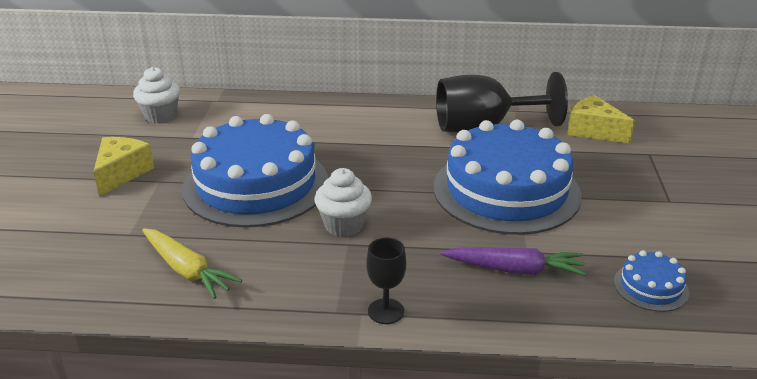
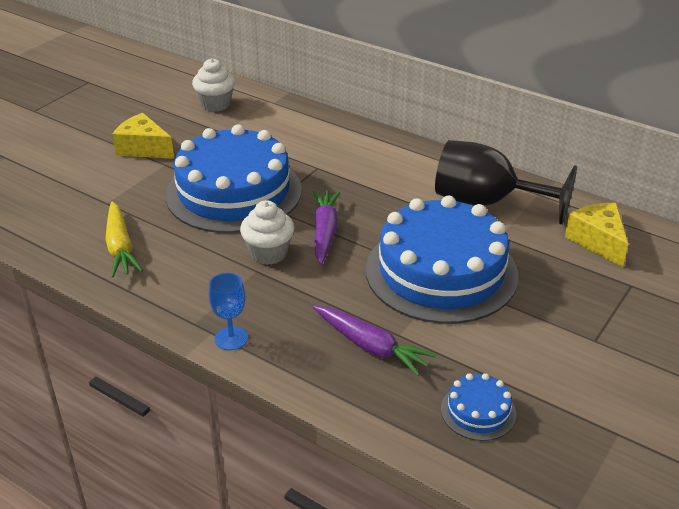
camera: 30 degrees right, 5 degrees up
(121, 173) = (144, 148): yellow cheese -> yellow cheese turned 105 degrees counterclockwise
(376, 191) = (325, 232): none -> purple carrot
(386, 311) = (231, 338): black goblet -> blue goblet

